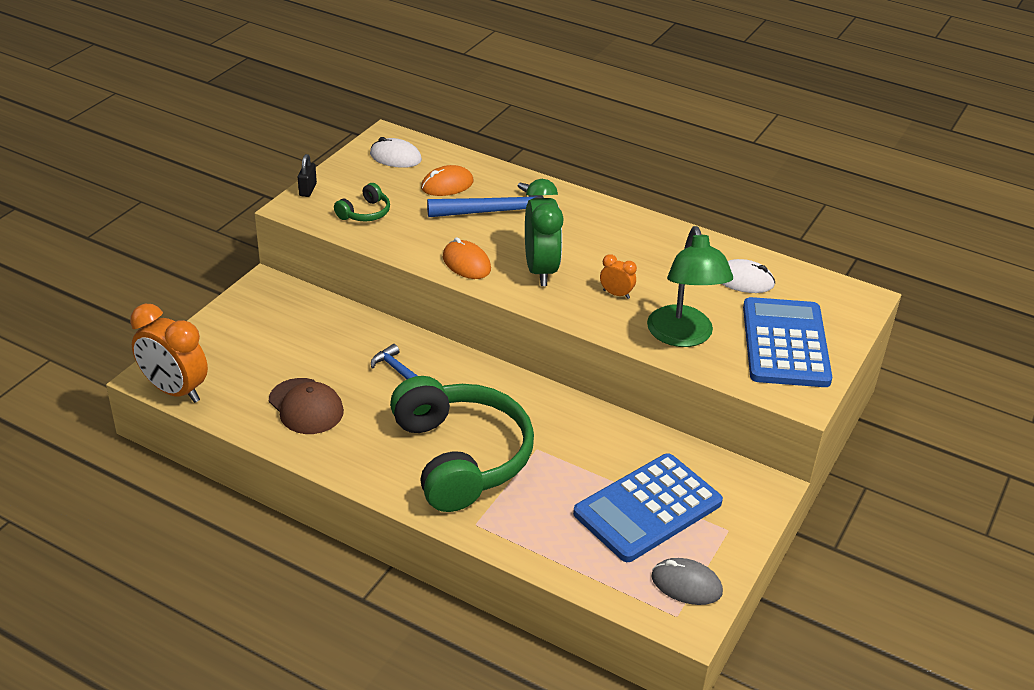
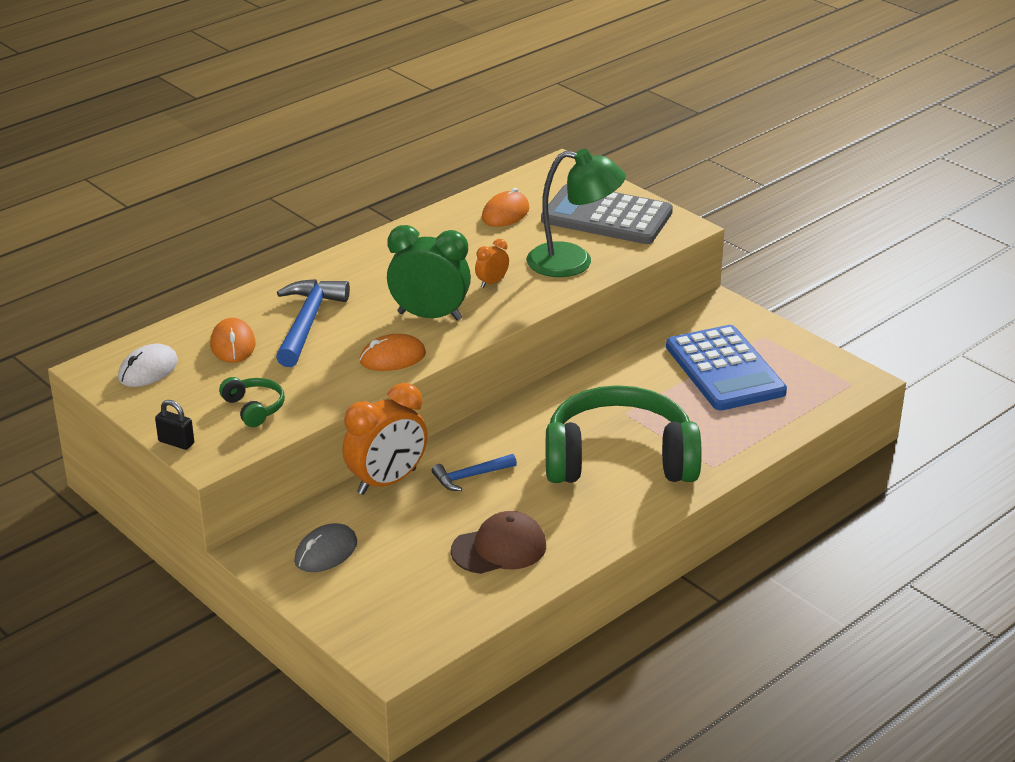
camera: 70 degrees left, 5 degrees down
(175, 390) = (426, 644): orange clock -> orange clock (387, 482)
(686, 584) = (819, 371): grey mouse -> grey mouse (326, 552)
(744, 280) = (505, 213): white mouse -> orange mouse
(785, 343) = (606, 216): blue calculator -> grey calculator

